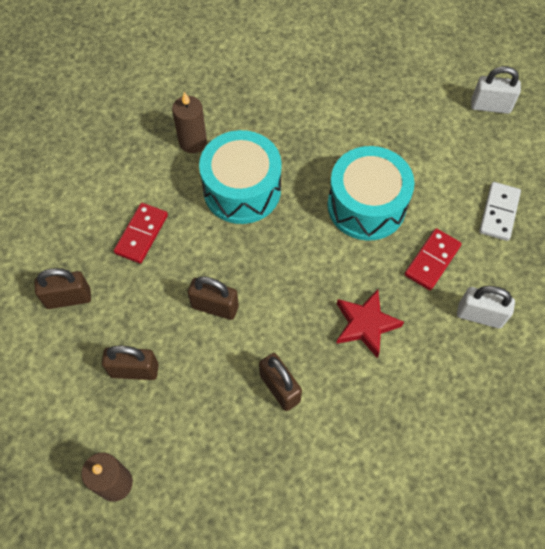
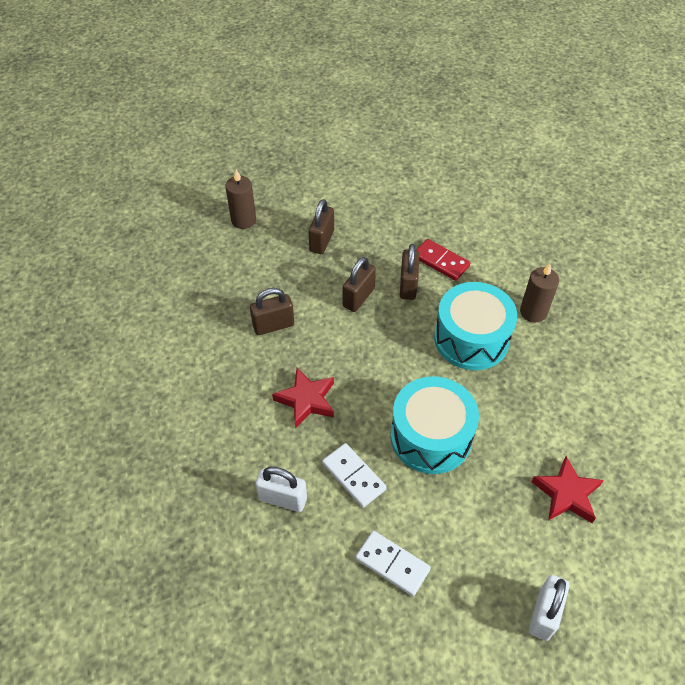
camera: 105 degrees right, 10 degrees down
(68, 298) = (394, 211): brown padlock -> brown padlock (408, 285)
(383, 100) = (566, 494): none -> red star
(432, 260) = (354, 476): red domino -> white domino
(479, 315) = (283, 499): white padlock -> white padlock turned 75 degrees clockwise

